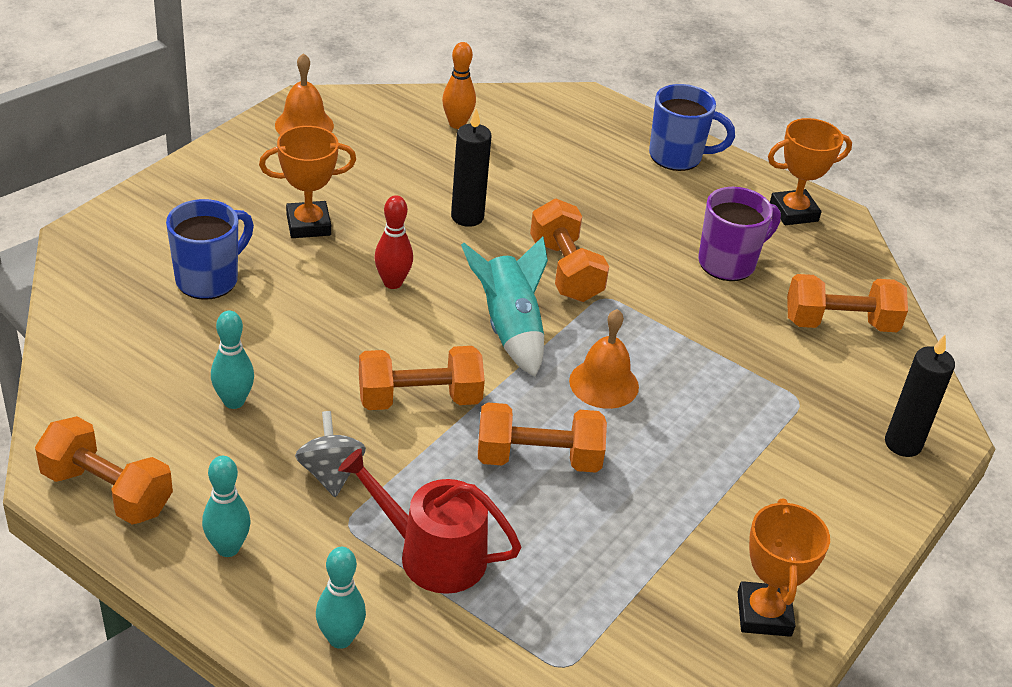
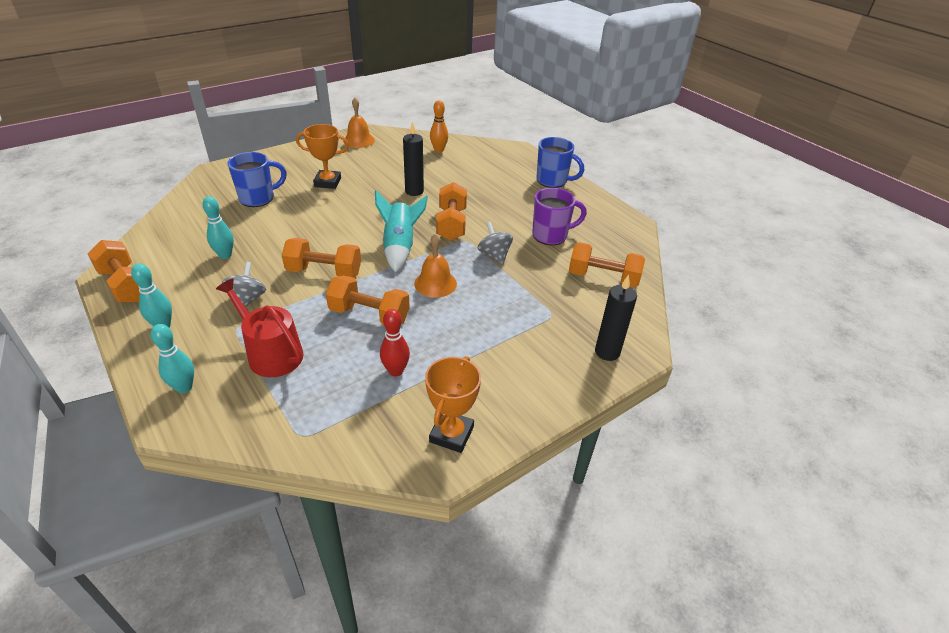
camera: 20 degrees right, 0 degrees up
(392, 283) = (351, 215): red bowling pin -> red bowling pin (395, 371)
(663, 316) = (494, 255): none -> grey spinning top
(793, 212) = (607, 217): orange trophy -> none

